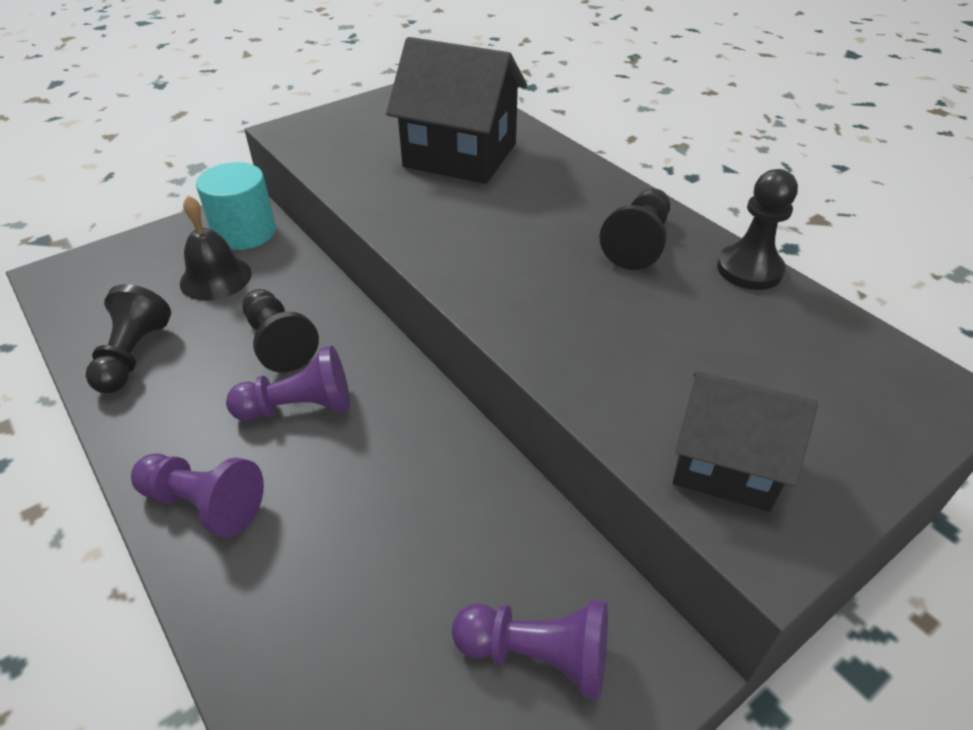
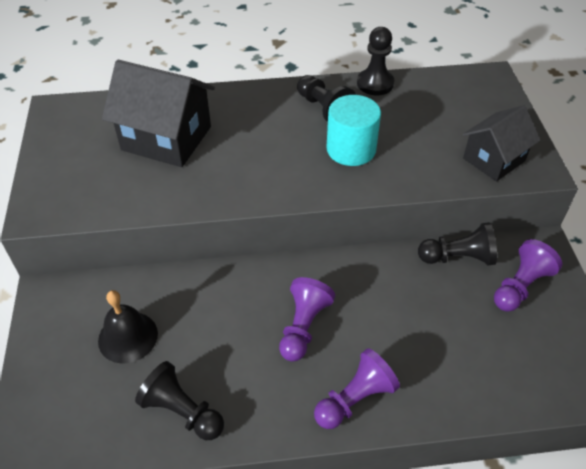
camera: 60 degrees left, 5 degrees up
(245, 232) = (83, 303): turquoise cylinder -> turquoise cylinder (351, 149)
(279, 343) = (233, 319): black pawn -> black pawn (457, 257)
(460, 155) = (166, 138): black house -> black house turned 60 degrees clockwise

